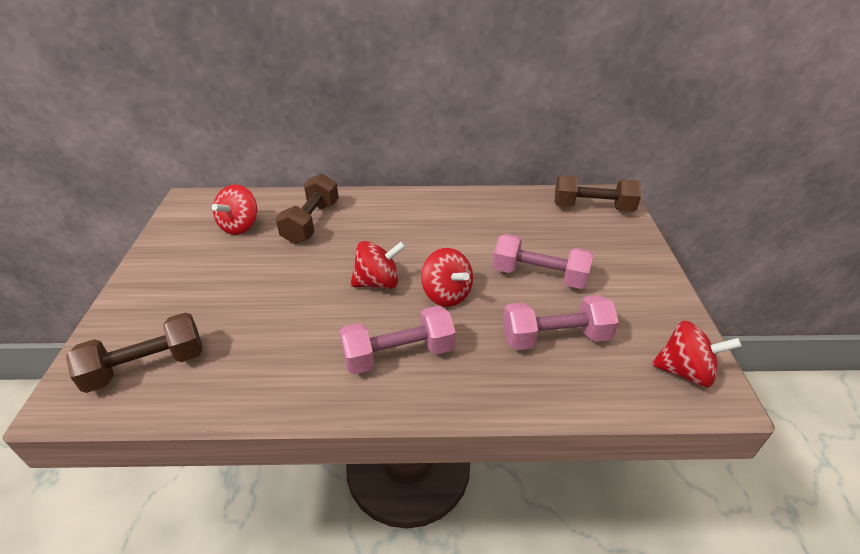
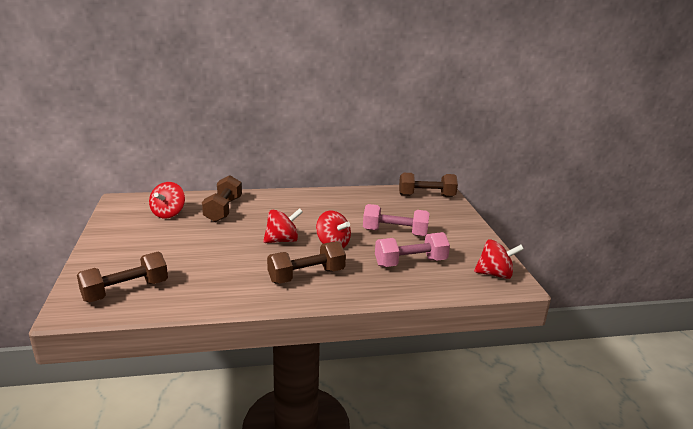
camera: 10 degrees left, 15 degrees down
(398, 354) = (306, 276): pink dumbbell -> brown dumbbell

